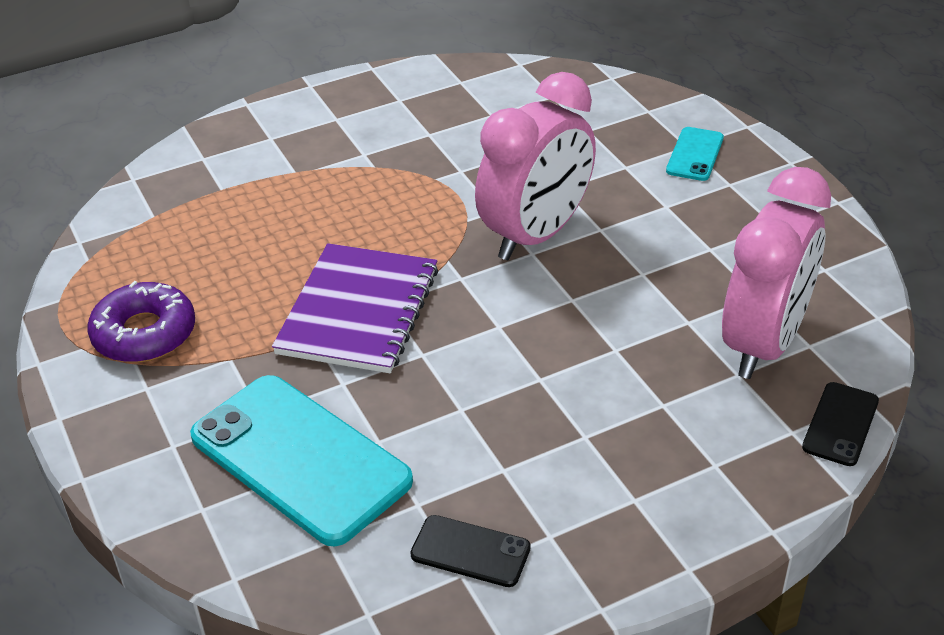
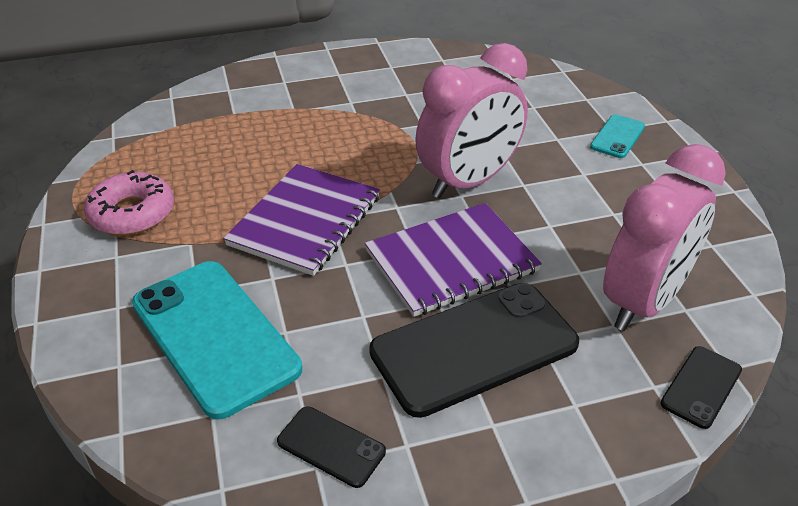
camera: 10 degrees right, 0 degrees up
(144, 333) = (132, 213): purple donut -> pink donut
(542, 332) = (451, 261): none -> purple notebook
(593, 424) = (474, 348): none -> black phone

